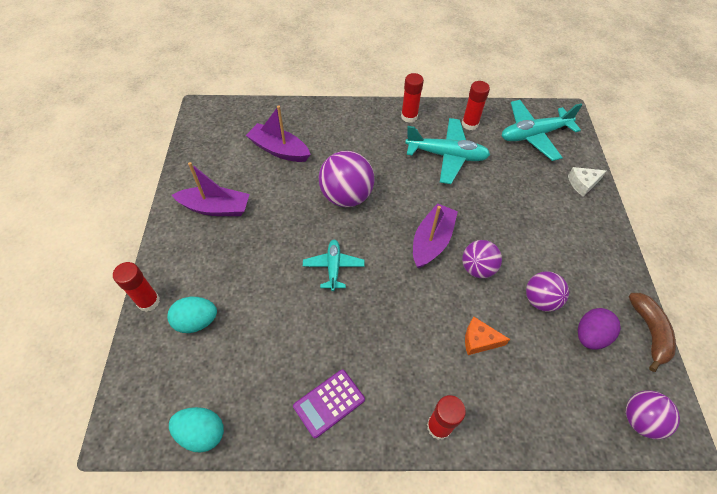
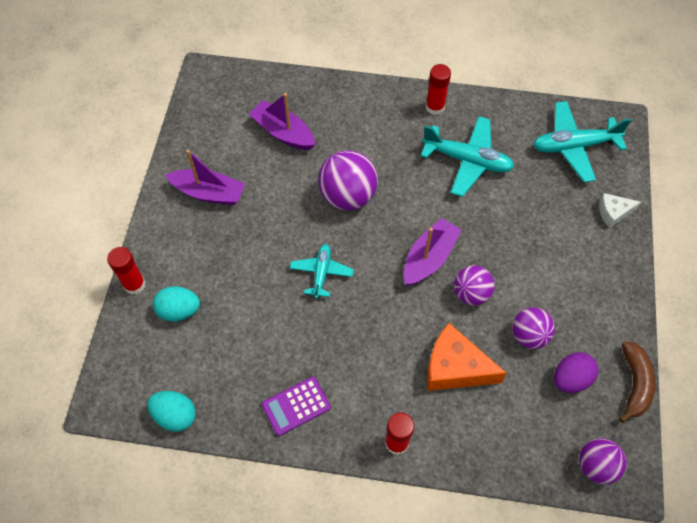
camera: 10 degrees right, 5 degrees up
(470, 124) = (503, 124): red glue stick -> none
(479, 340) = (455, 368): orange cheese -> orange cheese, size x1.80

